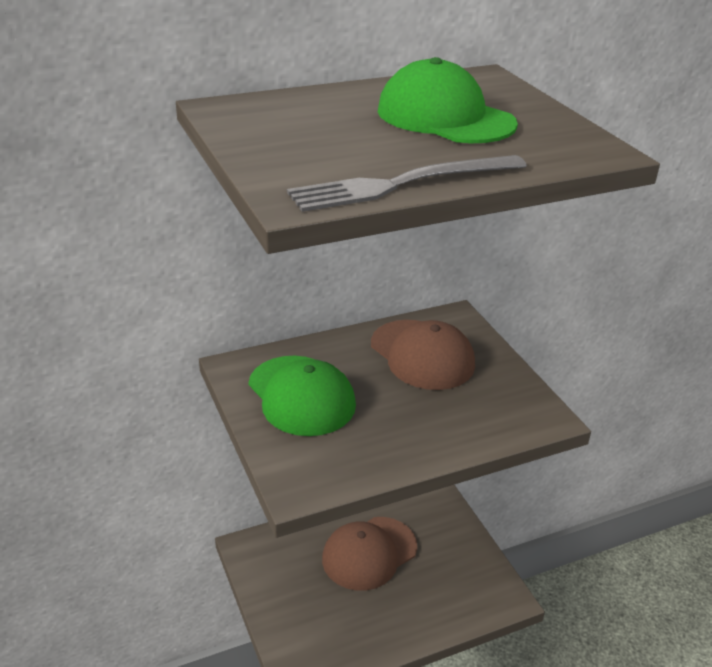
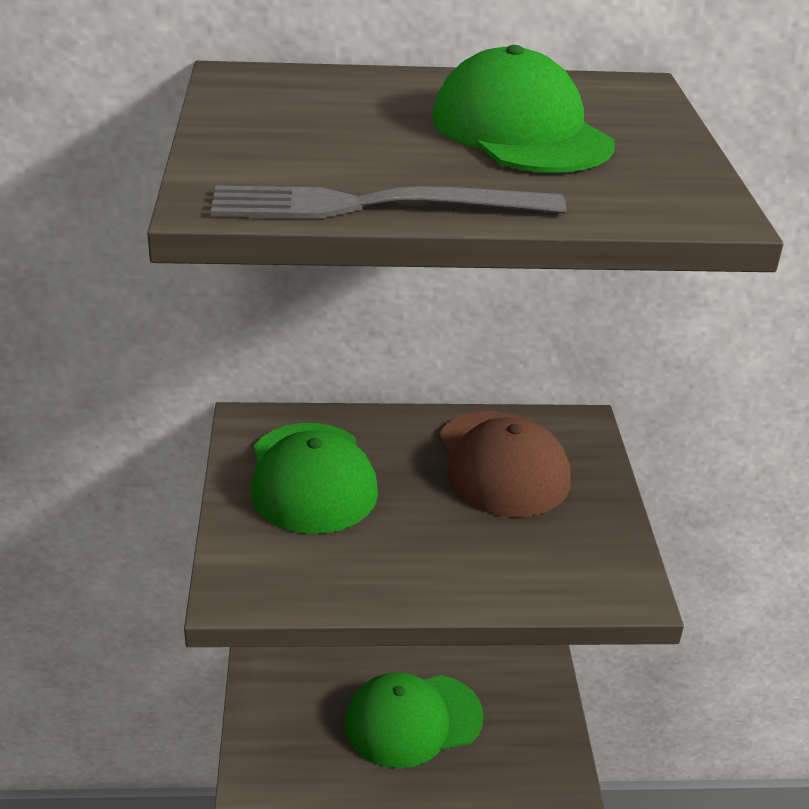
camera: 20 degrees right, 0 degrees up
(369, 553) = (413, 720): brown cap -> green cap

